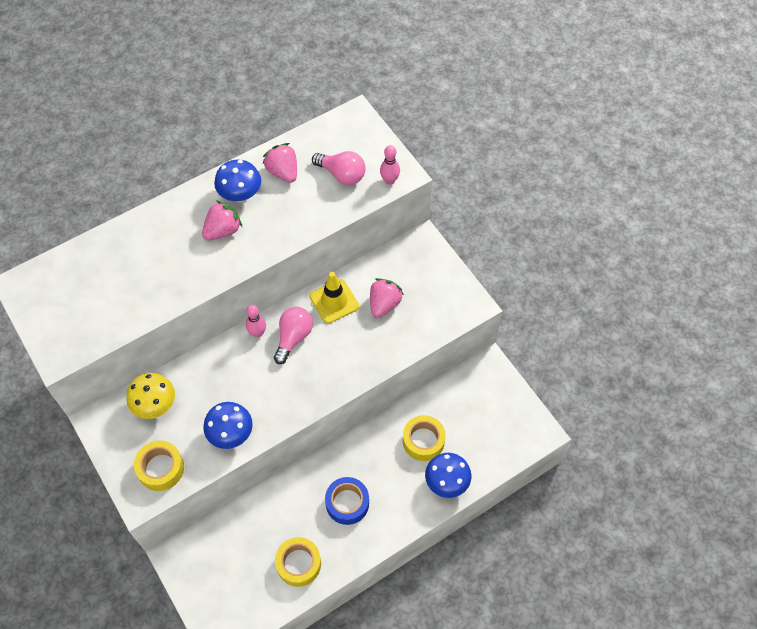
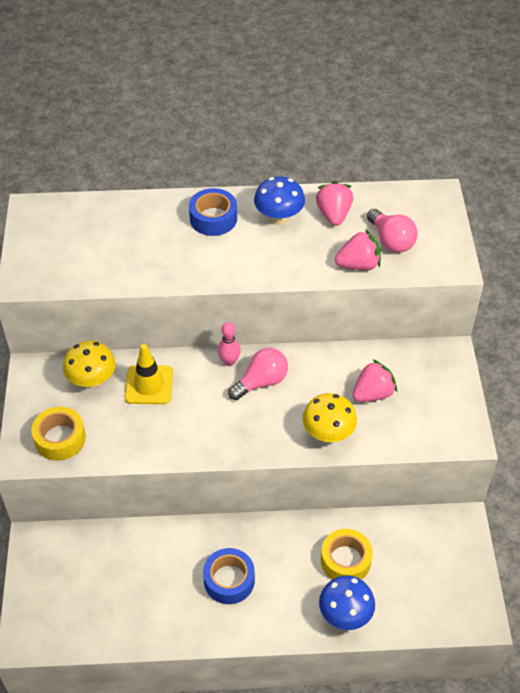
camera: 30 degrees right, 10 degrees down
(186, 220) = (213, 218): none -> blue tape
(223, 230) = (242, 241): pink strawberry -> pink strawberry (358, 265)
(231, 434) = (144, 441): blue mushroom -> none
(298, 564) = (144, 612): yellow tape -> none
(334, 301) = (323, 368): yellow traffic cone -> yellow traffic cone (149, 385)
(370, 354) = (328, 434): none -> yellow mushroom
(389, 180) = (437, 266): pink bowling pin -> none

